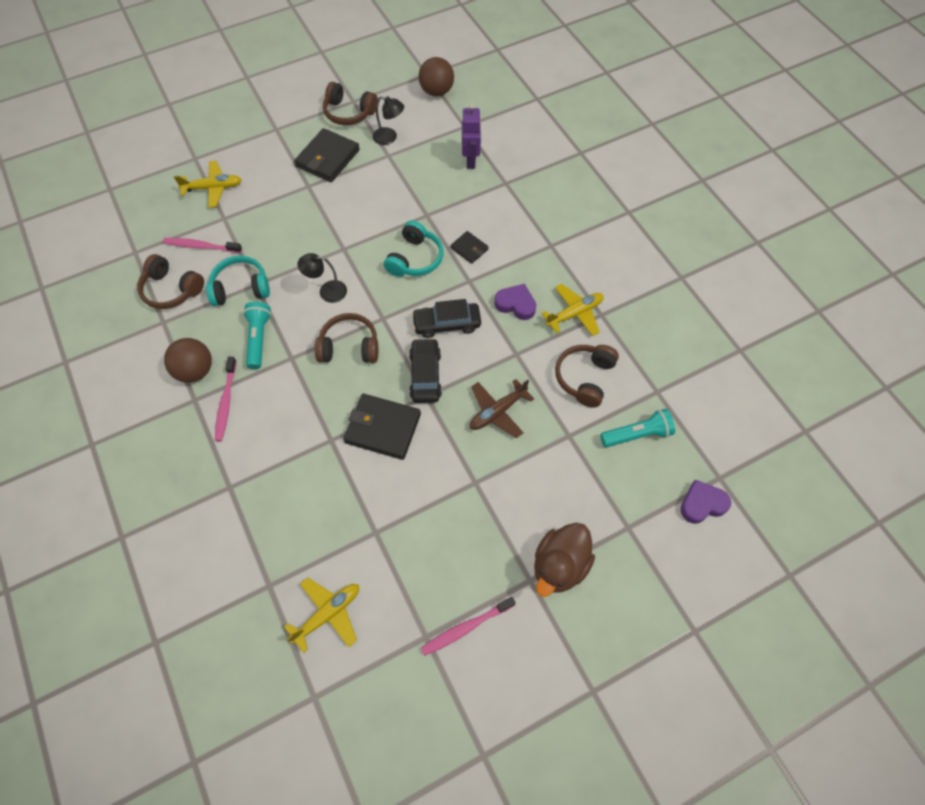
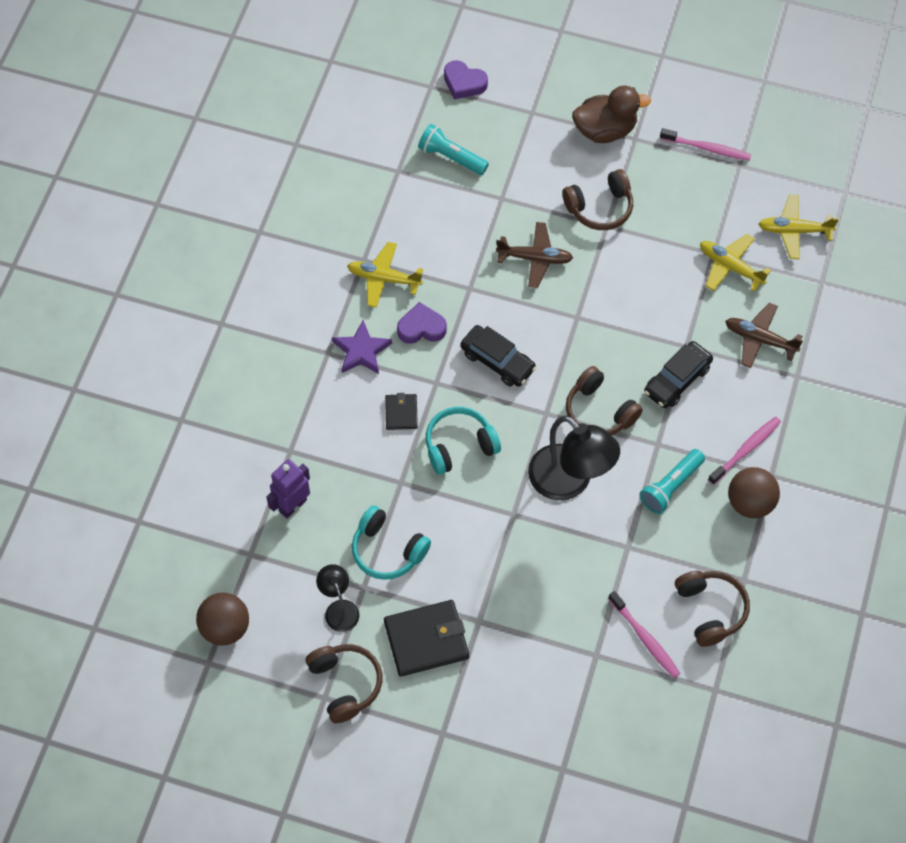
camera: 135 degrees left, 0 degrees up
(213, 188) = (576, 706): yellow plane -> yellow plane (730, 267)
(241, 288) = (644, 554): turquoise headphones -> turquoise headphones (388, 550)
(280, 492) = (760, 339): none -> brown plane
(327, 291) = (569, 482): black lamp -> black lamp, size x1.89
(383, 428) = (636, 321): black wallet -> none
(425, 375) = (560, 333): black car -> black car (677, 380)
(516, 304) = (421, 328): purple heart -> purple heart turned 105 degrees clockwise
(533, 262) = (361, 351): none -> purple star
(585, 378) = (439, 225): brown headphones -> brown headphones (600, 207)

